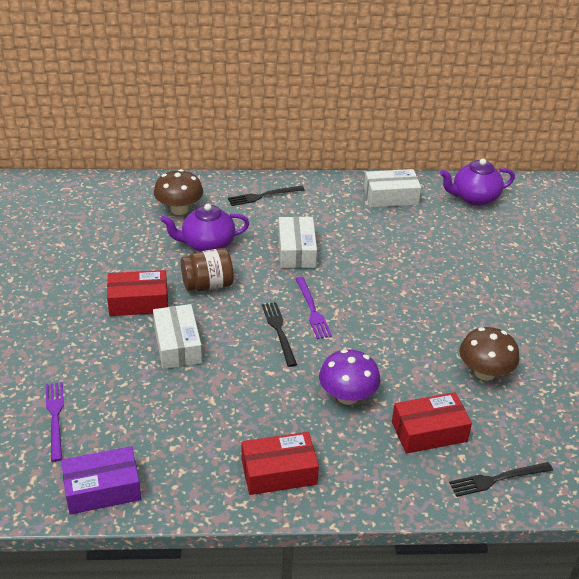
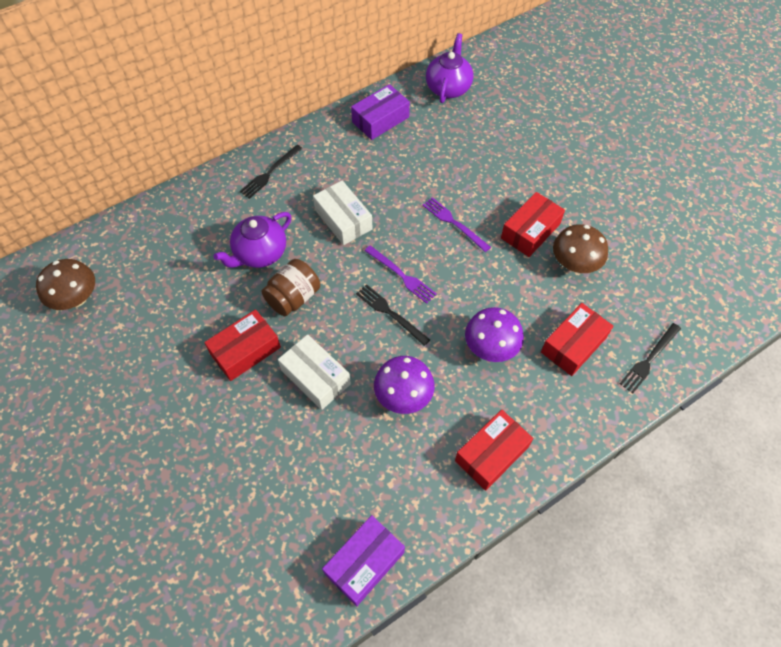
camera: 30 degrees left, 20 degrees up
(55, 417) = (266, 518): purple fork -> purple fork (454, 223)
(179, 209) = (204, 227): brown mushroom -> brown mushroom (76, 298)
(238, 393) = (403, 395): none -> purple mushroom
(391, 197) = (380, 119): white box -> purple box
(462, 330) = (530, 231): none -> red box
(474, 198) = (448, 88): purple teapot -> purple teapot turned 150 degrees clockwise

